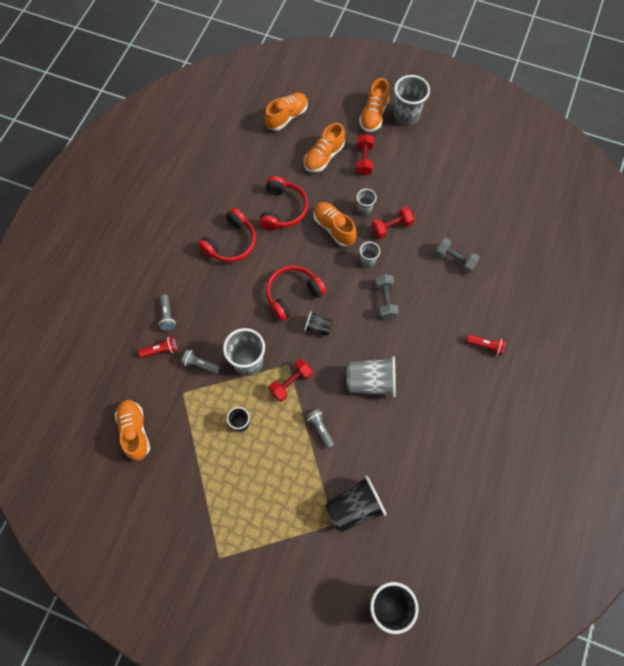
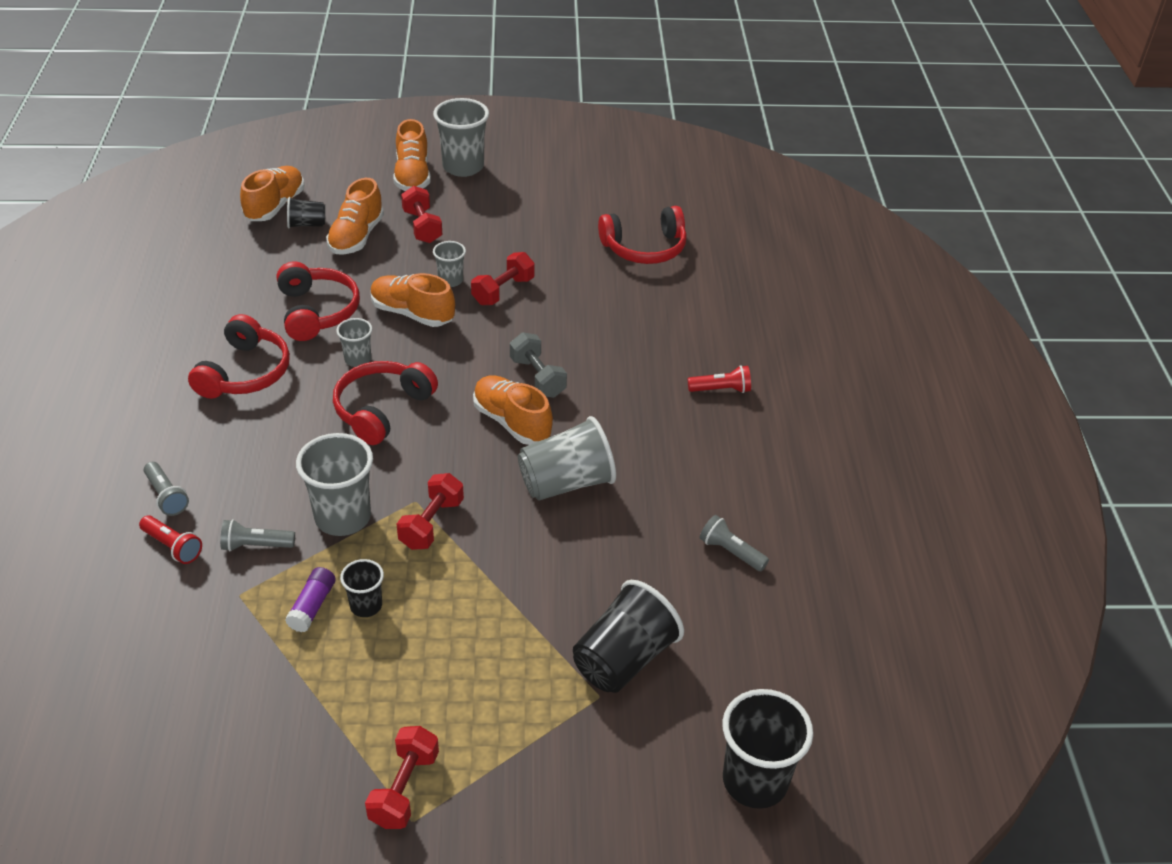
camera: 25 degrees left, 25 degrees down
(135, 431) = (165, 680): orange shoe -> orange shoe (512, 422)
(161, 350) = (173, 546): red flashlight -> red flashlight turned 75 degrees clockwise
(215, 414) = (312, 606): none -> purple glue stick
(221, 538) = (404, 789): none -> red dumbbell
(318, 327) = (444, 439): black cup -> black cup (306, 224)
(320, 428) = (511, 569): grey flashlight -> grey flashlight (730, 552)
(367, 261) = (486, 338): grey cup -> grey cup (358, 359)
(454, 260) = (619, 304): grey dumbbell -> none
(489, 219) = (644, 248): none -> red headphones

